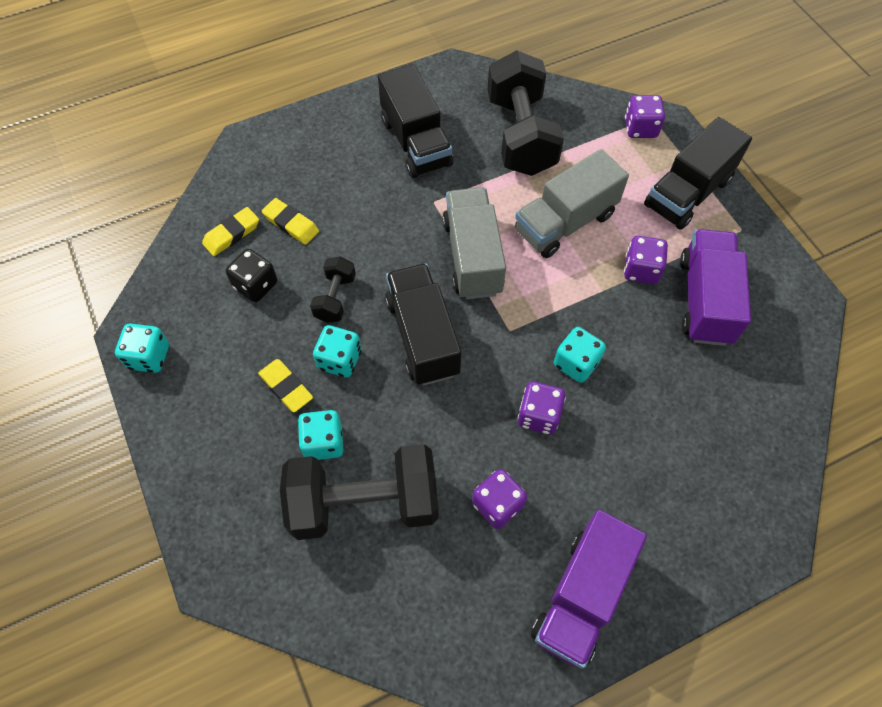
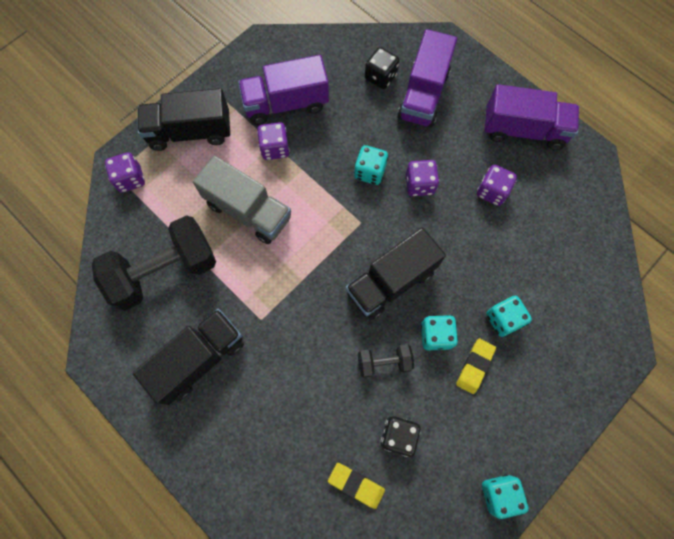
camera: 110 degrees left, 10 degrees up
(291, 224) = (326, 434): yellow eraser -> none
(364, 503) = (531, 274): black dumbbell -> none
(472, 257) = (305, 269): grey truck -> none
(679, 474) = (423, 95): none -> purple truck
(687, 193) = (190, 132): black truck -> black truck turned 150 degrees clockwise
(723, 428) = (380, 77): none -> black dice

